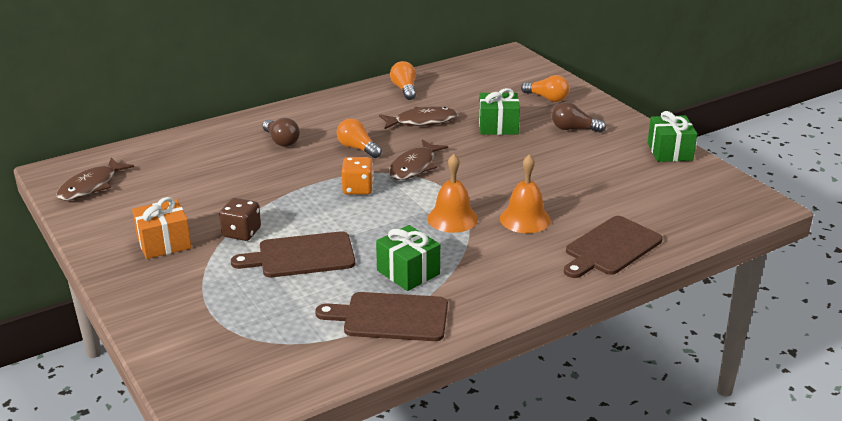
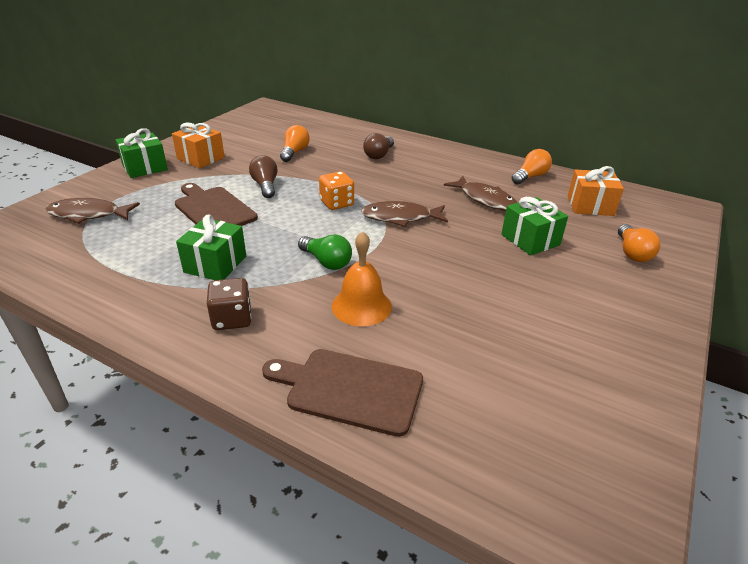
camera: 60 degrees right, 5 degrees up
(91, 186) = (256, 119): brown fish -> brown fish (88, 214)
(241, 233) = (232, 178): brown dice -> brown dice (232, 319)
(357, 148) = (402, 185): orange light bulb -> orange light bulb (294, 152)
(391, 317) = (136, 276): brown cutting board -> none
(452, 218) = (326, 262): orange bell -> green light bulb
(474, 86) = (590, 206): none -> orange gift
(574, 129) = (591, 288): brown light bulb -> brown light bulb (265, 186)
(669, 151) = (642, 384): green gift -> green gift (145, 167)

